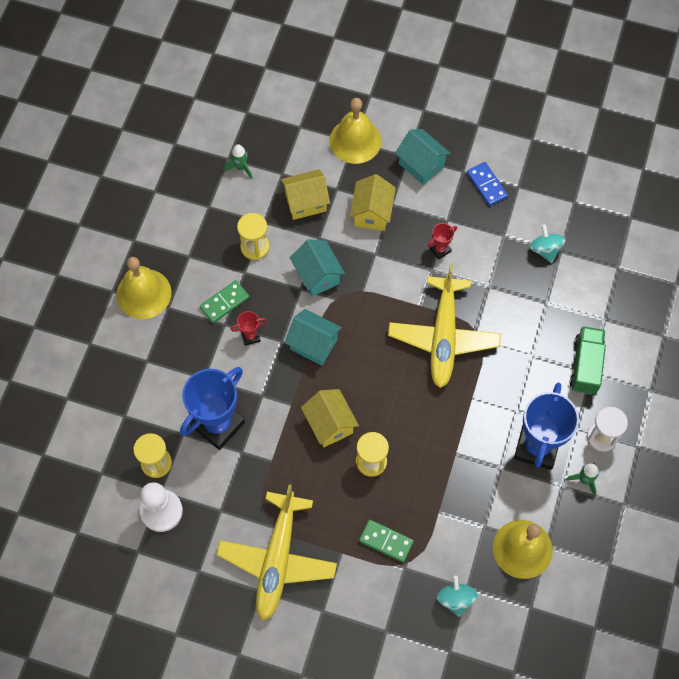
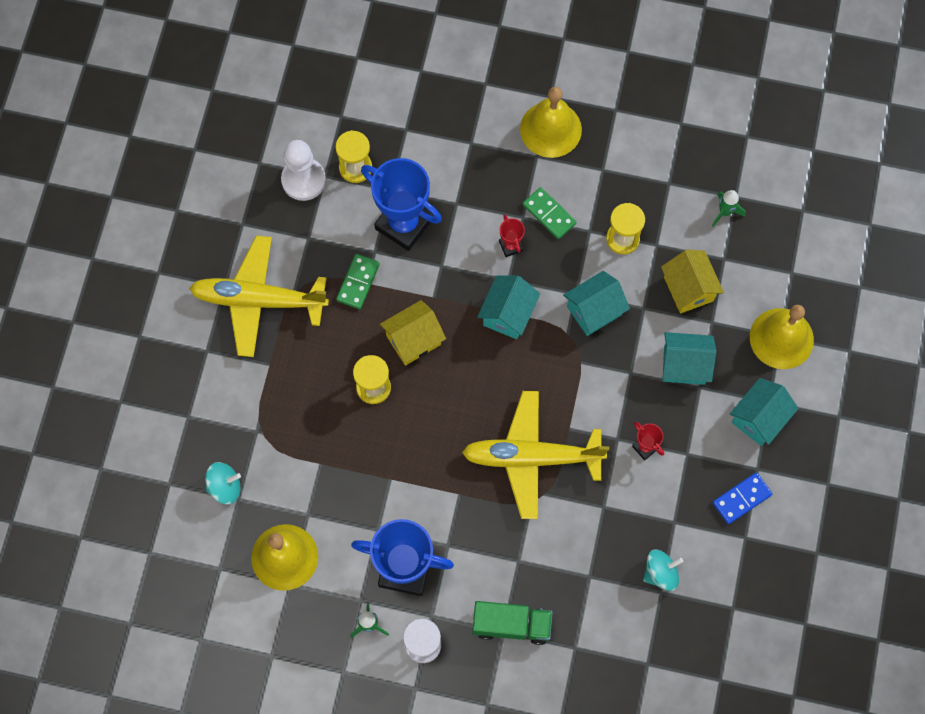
camera: 85 degrees right, 5 degrees up
(372, 213) = (684, 365): yellow house -> turquoise house
(386, 541) = (284, 409): green domino -> green domino (358, 282)

